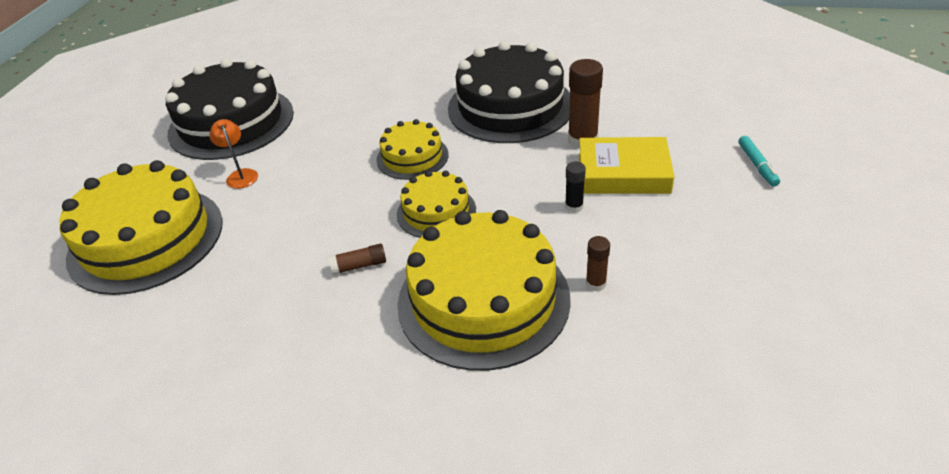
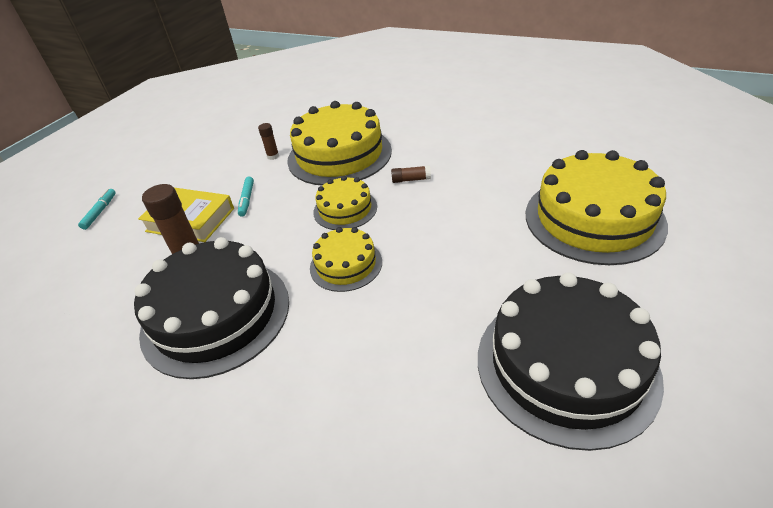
camera: 165 degrees left, 0 degrees up
(240, 175) = (525, 273): orange lamp -> none
(574, 207) = (247, 200): black glue stick -> turquoise marker

